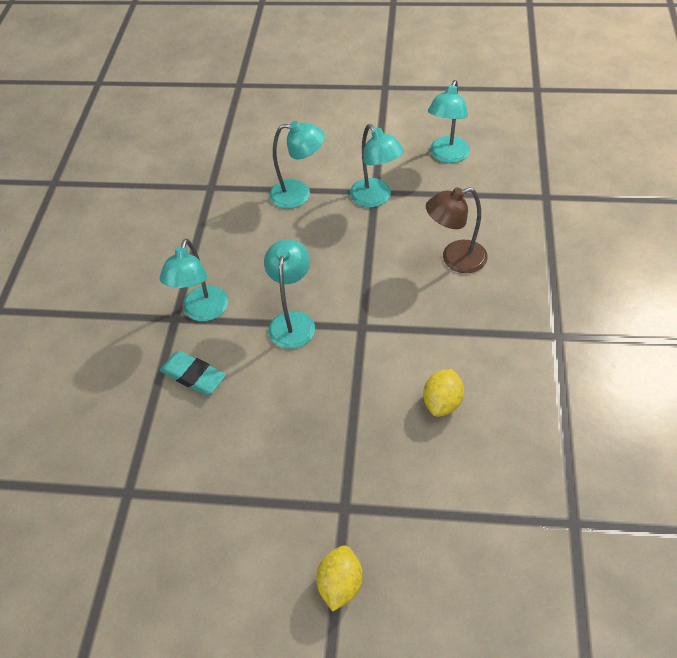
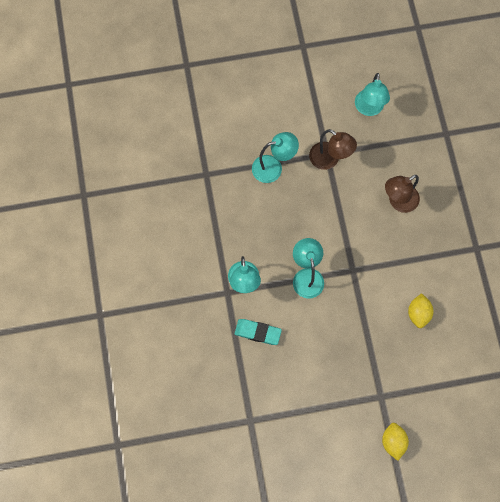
camera: 20 degrees left, 20 degrees up
(375, 198) = (329, 160): turquoise lamp -> brown lamp

